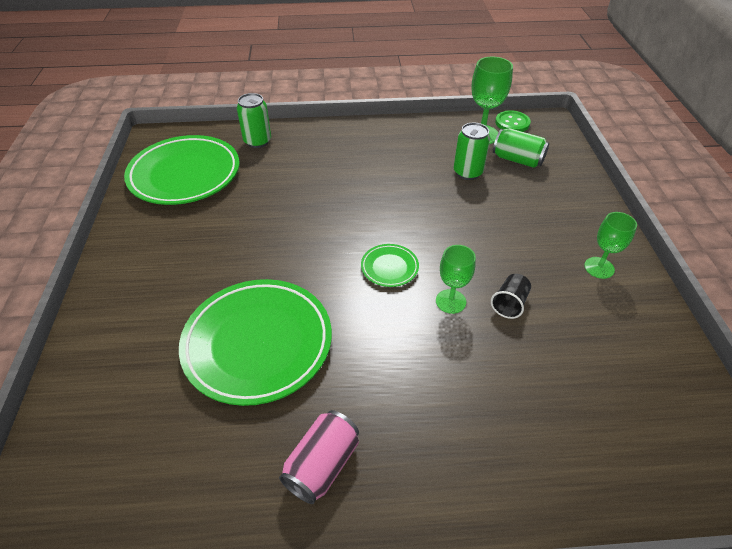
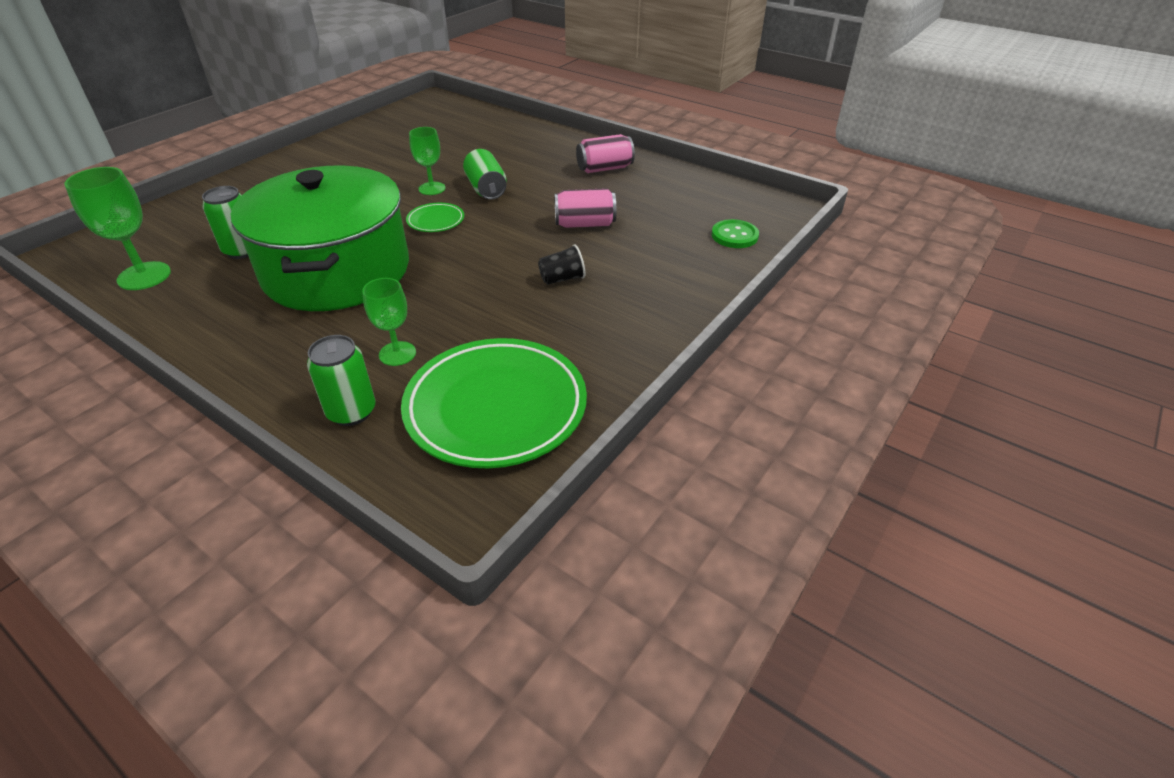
camera: 140 degrees left, 5 degrees down
(258, 343) = (585, 224): green plate -> pink can
(386, 192) = (336, 271): none -> green pot
(509, 304) = (401, 173): black cup -> black cup (562, 279)
(512, 123) = (91, 271): green button -> green button (734, 235)
(517, 160) = (183, 238): green can -> green can (486, 189)
(599, 268) = (315, 162): green goblet -> green goblet (397, 353)

